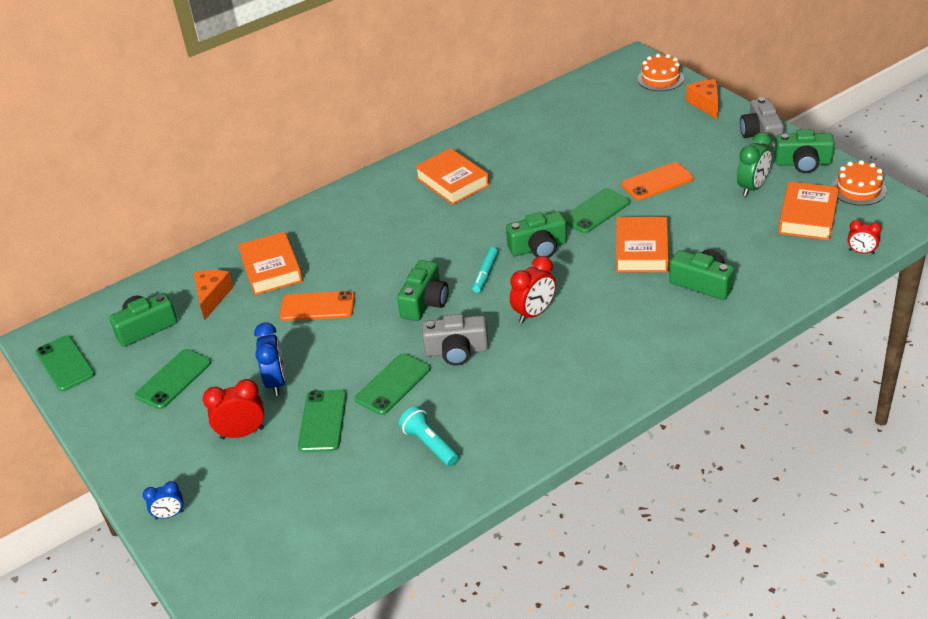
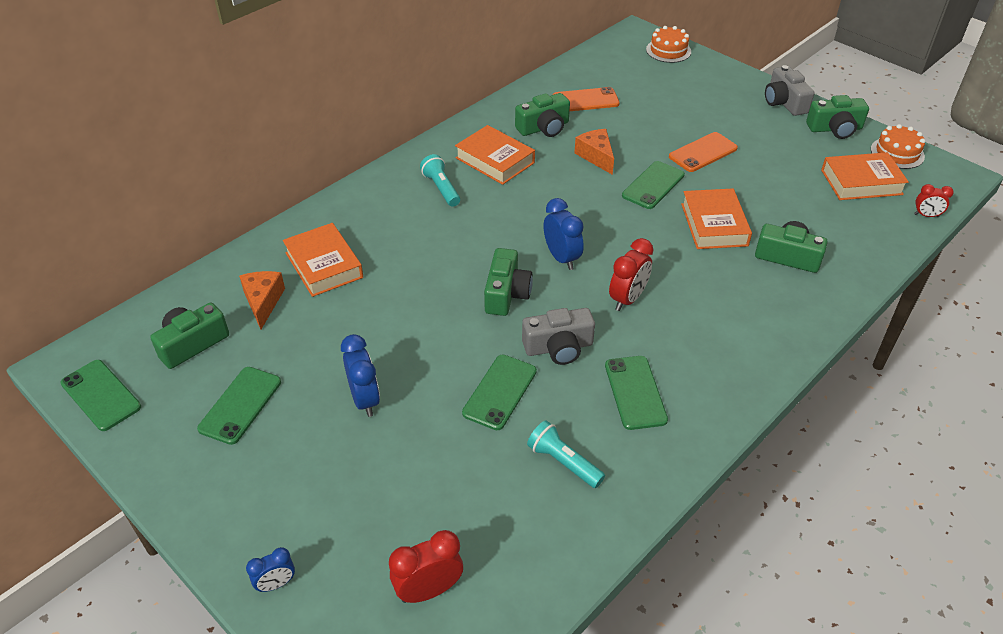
camera: 15 degrees left, 5 degrees up
(242, 433) = (340, 467): red clock -> red clock (428, 590)
(317, 307) = (388, 306): orange phone -> orange phone (585, 100)
(323, 421) = (432, 443): green phone -> green phone (635, 392)
(394, 206) = (441, 188): none -> turquoise flashlight
(485, 274) = (561, 258): turquoise marker -> blue clock
(538, 247) = (608, 226): green camera -> green camera (544, 128)
(706, 104) = (721, 74): orange cheese -> orange cheese (596, 156)
(752, 187) = (797, 155): green clock -> none
(807, 217) = (861, 182): orange book -> orange book turned 75 degrees clockwise

